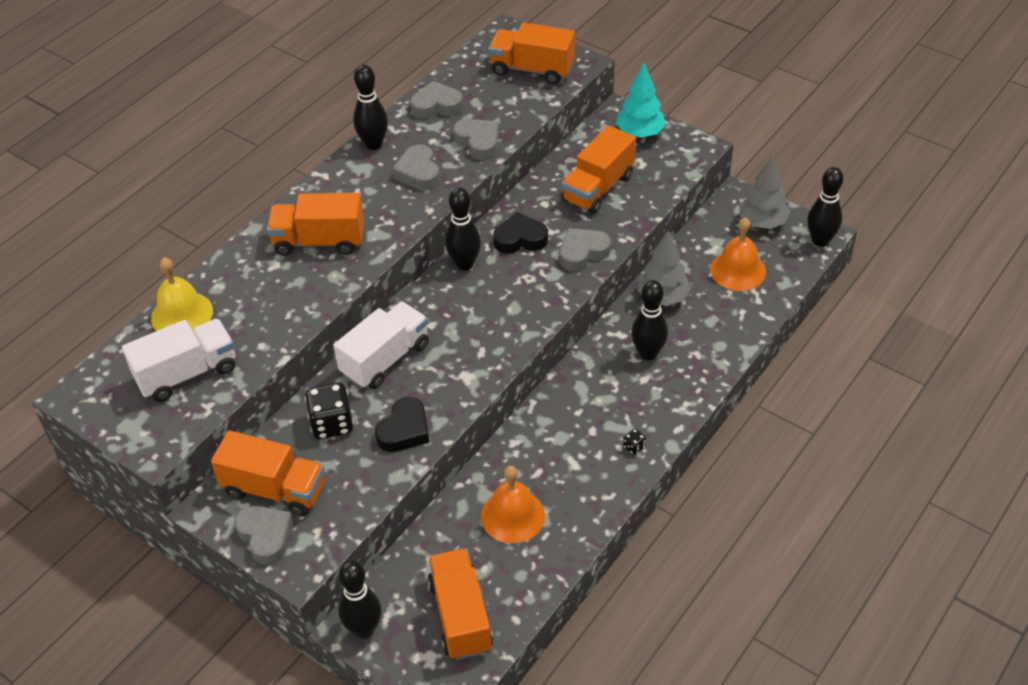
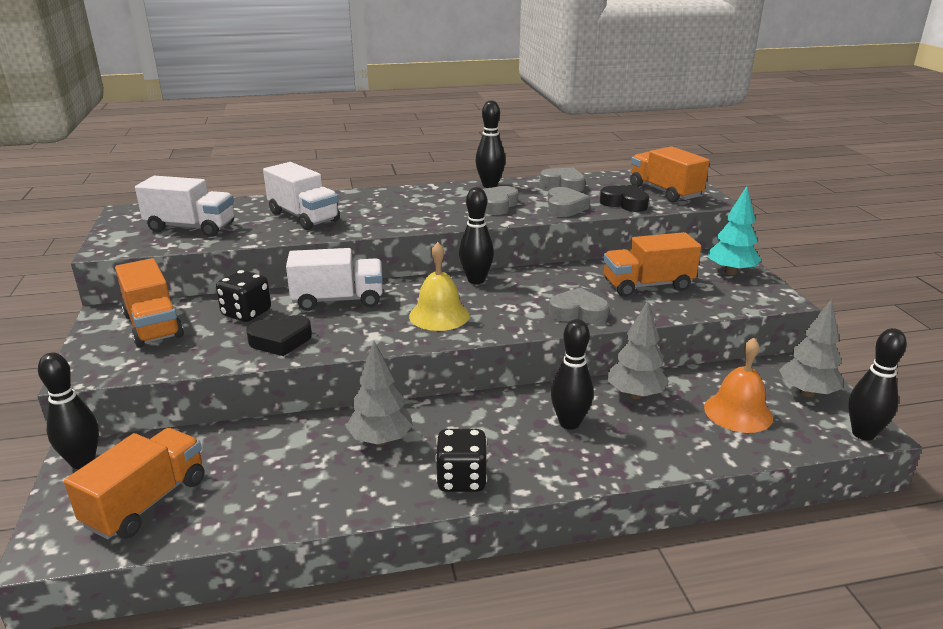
camera: 40 degrees right, 20 degrees down
(182, 314) = (242, 205): yellow bell -> yellow bell (439, 315)
(265, 536) = (101, 345): grey heart -> none
(270, 293) = (303, 217): none -> white truck
(319, 241) = (376, 209): orange truck -> none
(512, 516) = (293, 462): orange bell -> none
(520, 239) = (539, 285): black heart -> black heart (625, 203)
(545, 456) = (381, 440): none -> grey tree
(634, 447) = (461, 479): black dice -> black dice, size x2.25

